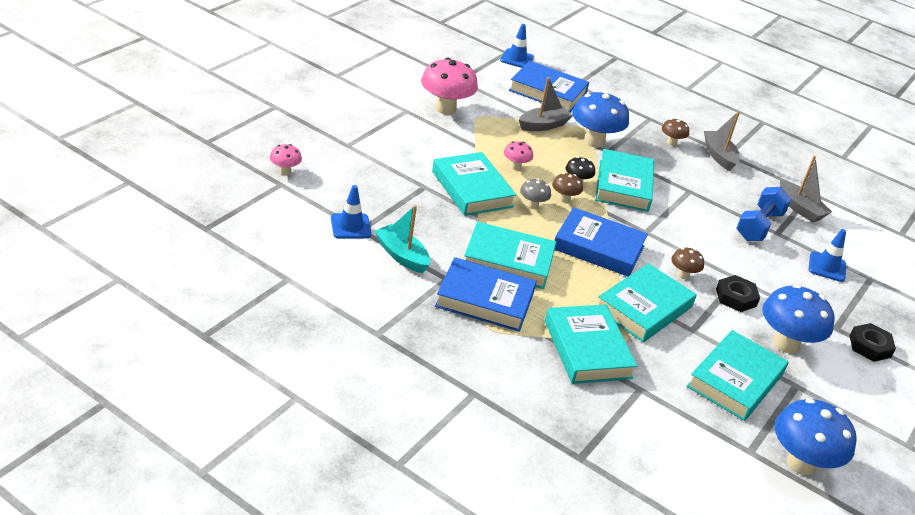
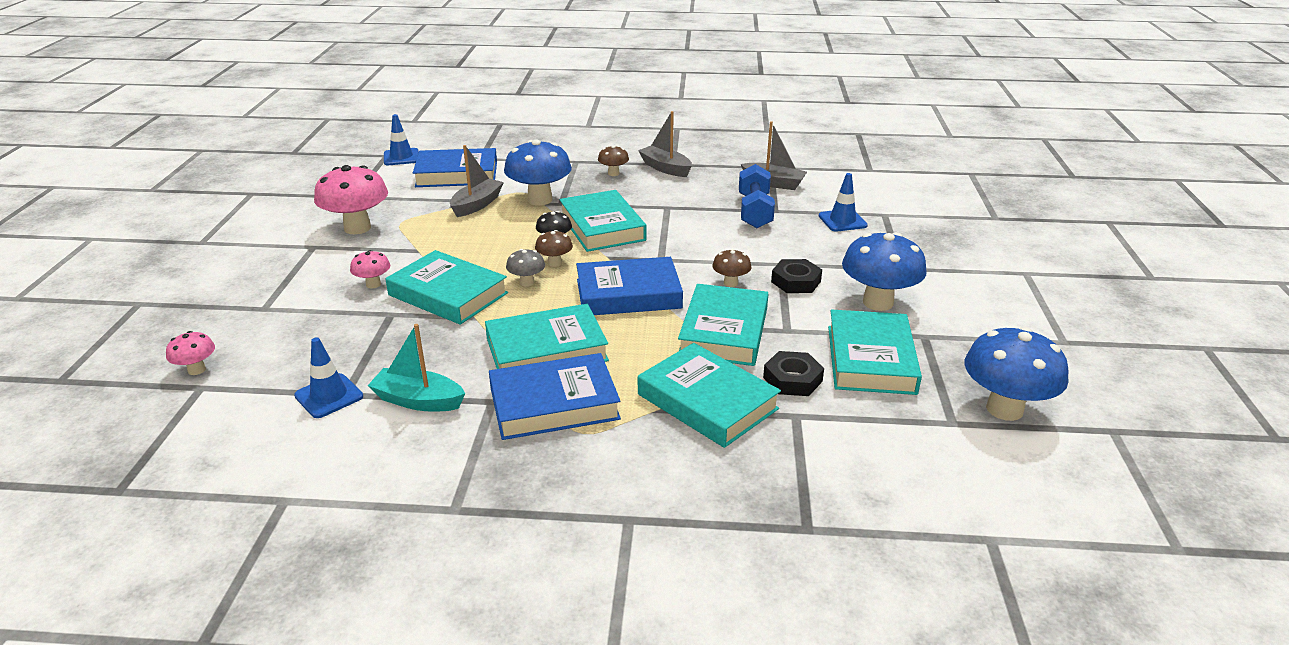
camera: 25 degrees left, 5 degrees down
(515, 167) = (478, 253): pink mushroom -> pink mushroom (373, 284)
(870, 346) = (943, 271): black nut -> black nut (792, 379)

